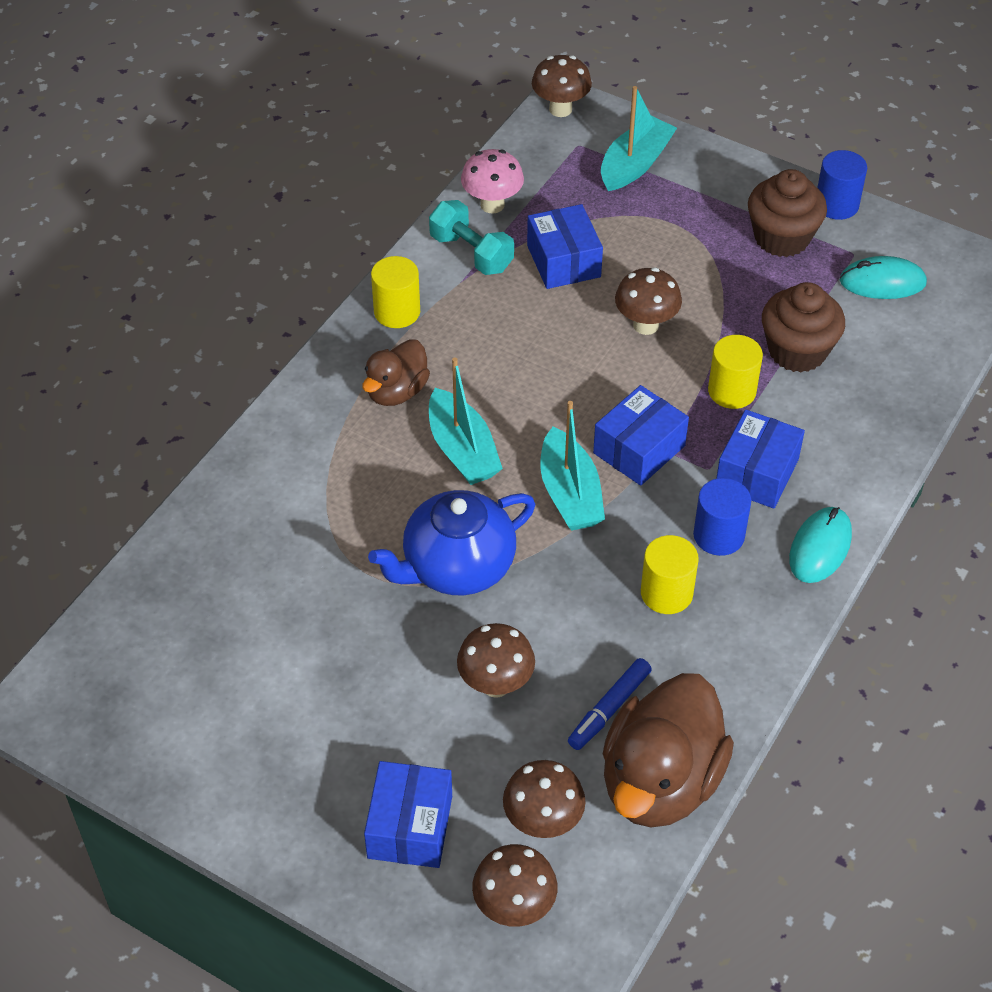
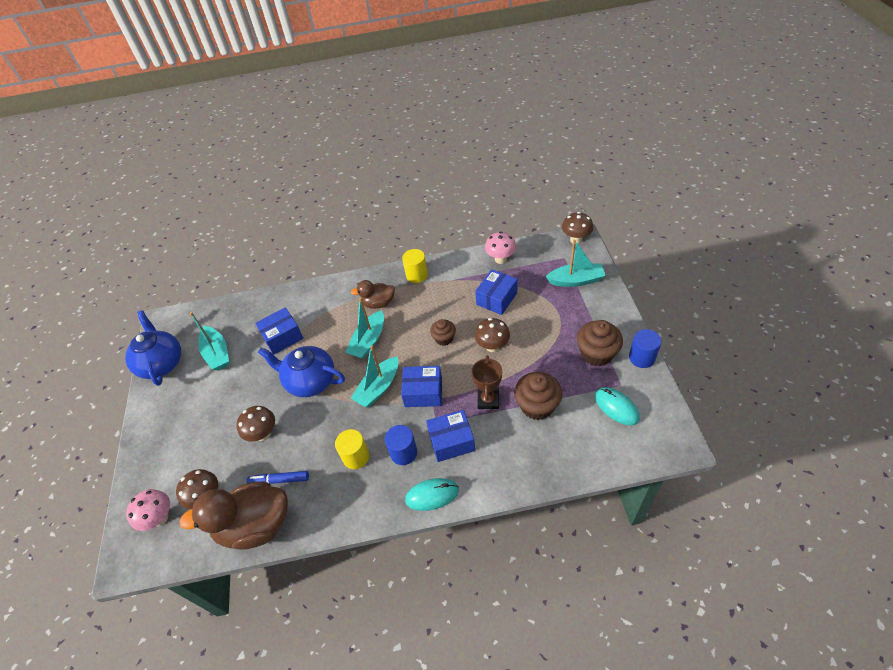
camera: 55 degrees right, 0 degrees up
(155, 754) = (162, 363): none -> blue teapot
(236, 660) = (217, 353): none -> turquoise boat
(410, 826) = (177, 457): blue box -> blue box (282, 337)
(471, 253) = (469, 272): turquoise dumbbell -> none
(514, 907) = (160, 518): brown mushroom -> pink mushroom
(566, 364) = (444, 338): none -> brown cupcake
(732, 391) = (488, 400): yellow cylinder -> brown trophy

